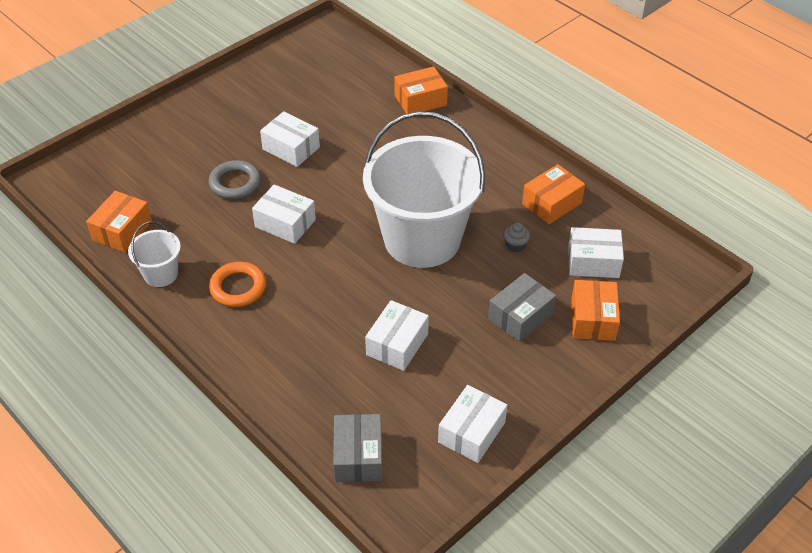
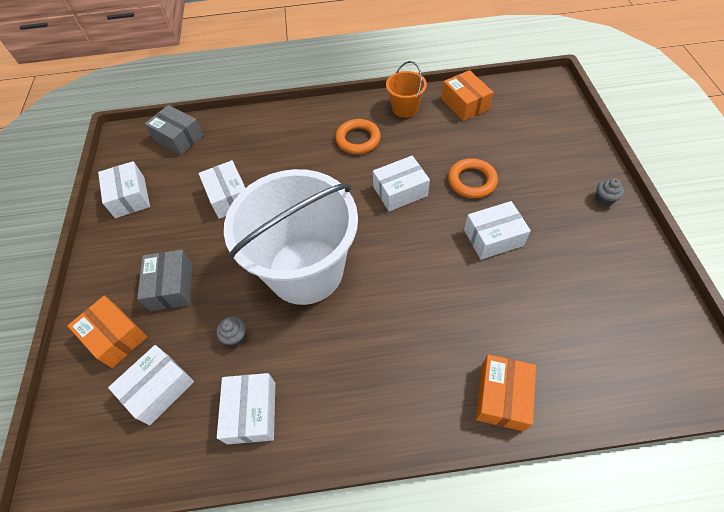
camera: 130 degrees right, 10 degrees up
(161, 274) = (405, 108): white bucket -> orange bucket
(197, 104) = (604, 199): none -> grey cupcake
(235, 183) = (472, 181): grey ring -> orange ring
(552, 203) = (251, 412): orange box -> white box

